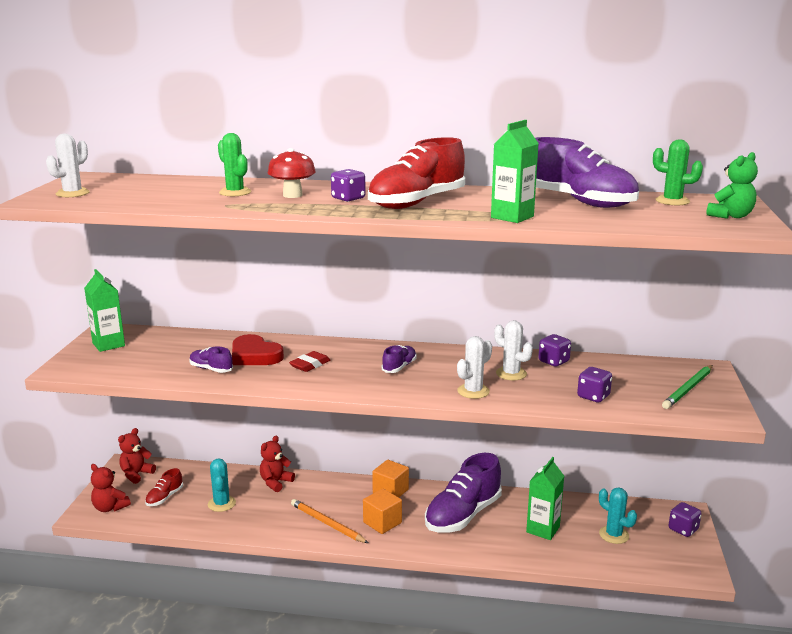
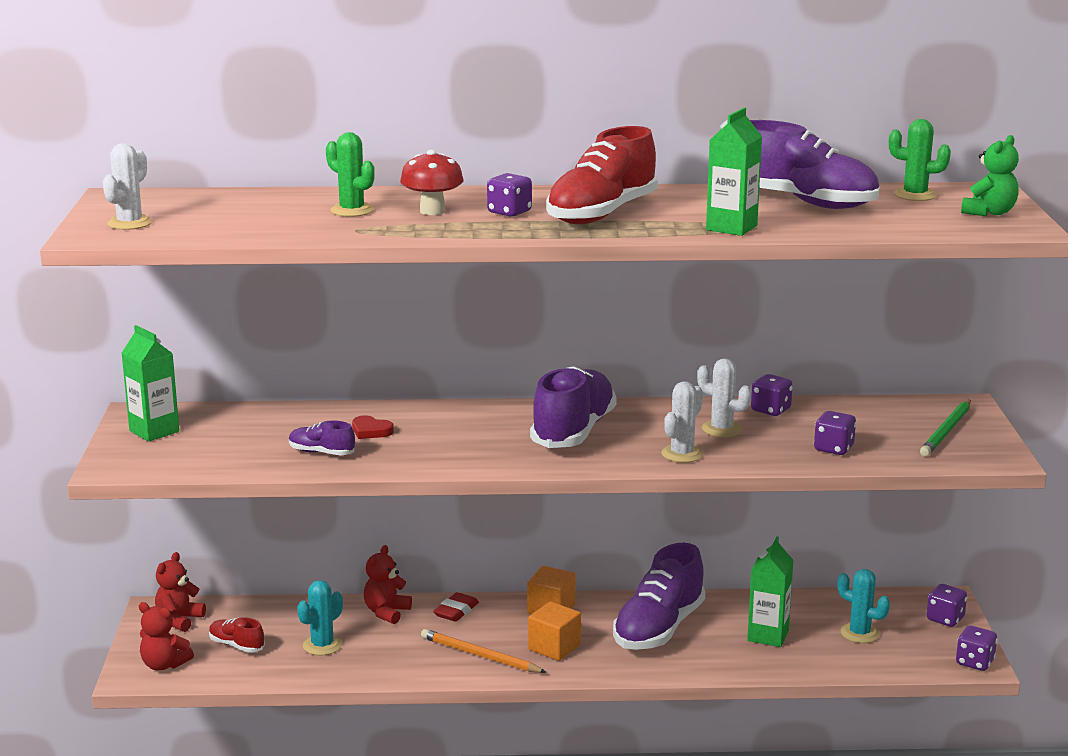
camera: 10 degrees left, 0 degrees up
(164, 498) = (236, 645): red shoe -> red shoe turned 105 degrees clockwise
(221, 504) = (322, 645): turquoise cactus -> turquoise cactus turned 60 degrees clockwise
(255, 355) = (371, 431): red heart -> red heart, size x0.55
(310, 365) = (453, 437): red eraser -> red eraser (456, 611)
(399, 367) = (573, 431): purple shoe -> purple shoe, size x2.14
(700, 570) = (974, 662): none -> purple dice

